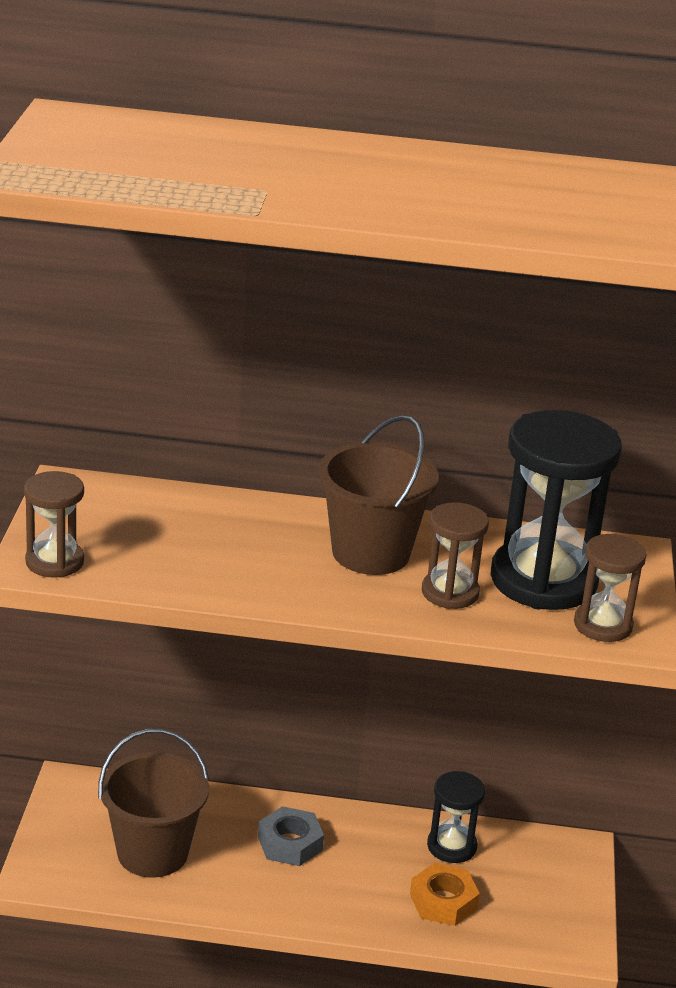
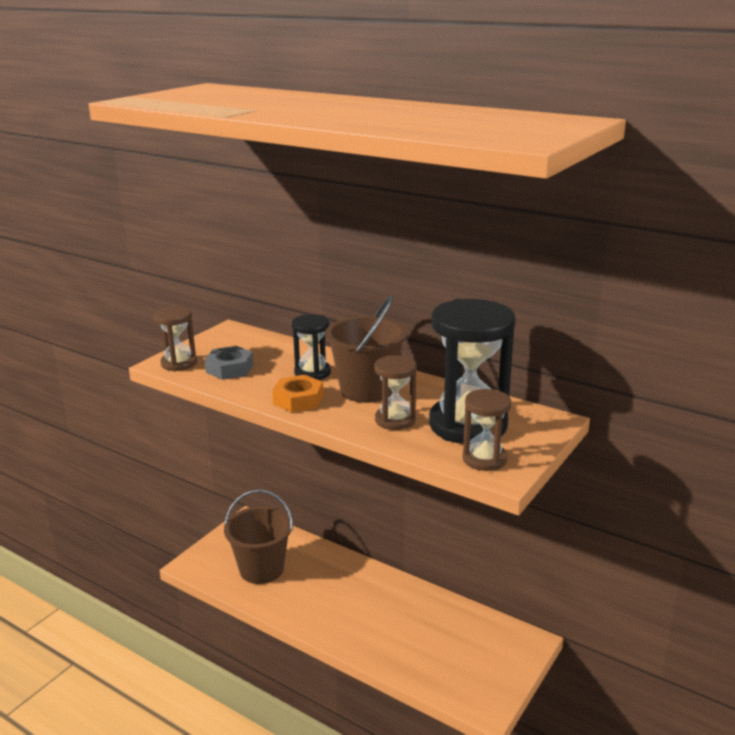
camera: 30 degrees right, 5 degrees down
(290, 843) = (343, 585): grey nut -> grey nut (229, 368)
(443, 901) = (413, 648): orange nut -> orange nut (298, 400)
(451, 846) = (443, 615): black hourglass -> black hourglass (312, 373)

